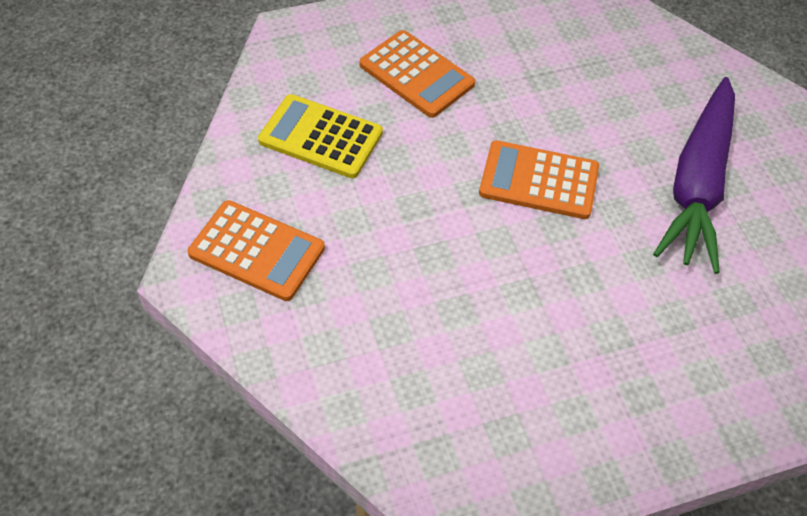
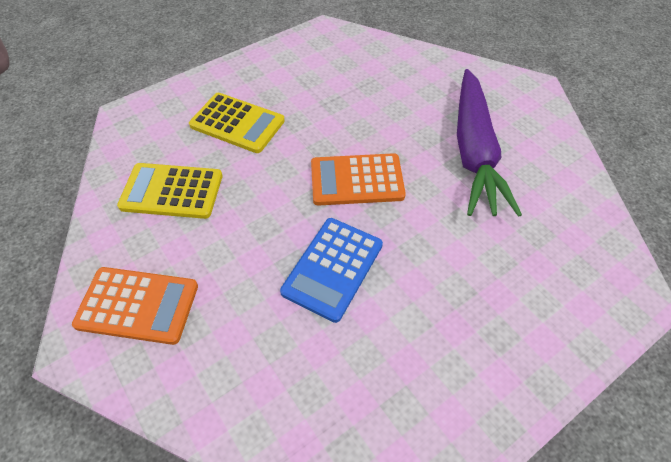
camera: 15 degrees left, 0 degrees up
(416, 74) = (237, 123): orange calculator -> yellow calculator
(478, 272) = (332, 268): none -> blue calculator

